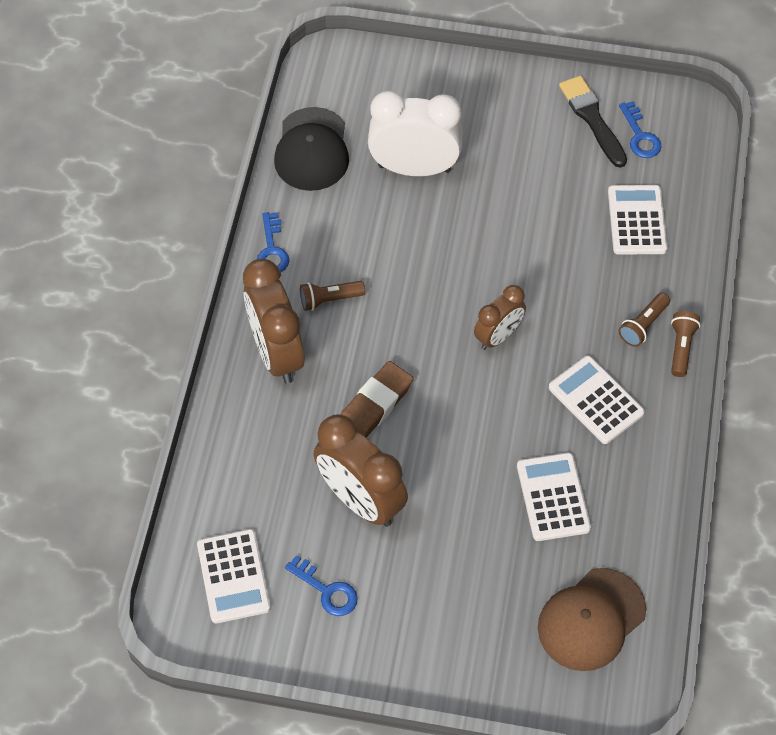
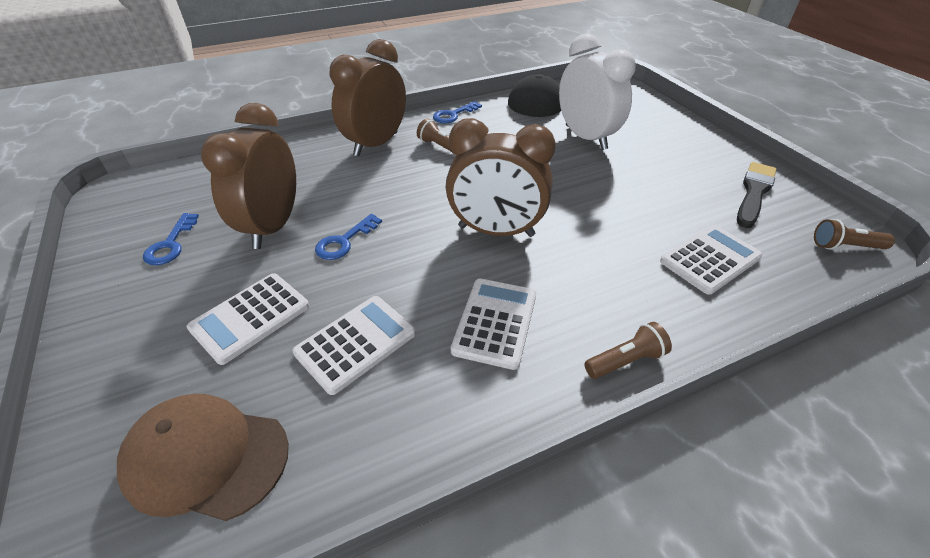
camera: 55 degrees right, 15 degrees down
(233, 576) = (166, 196): white calculator -> white calculator (250, 317)
(374, 405) = (369, 198): brown eraser -> none
(498, 336) = (496, 231): brown clock -> brown clock, size x1.69
(640, 136) = (786, 224): blue key -> blue key (344, 241)
(643, 325) = (614, 317): brown flashlight -> brown flashlight (844, 246)

